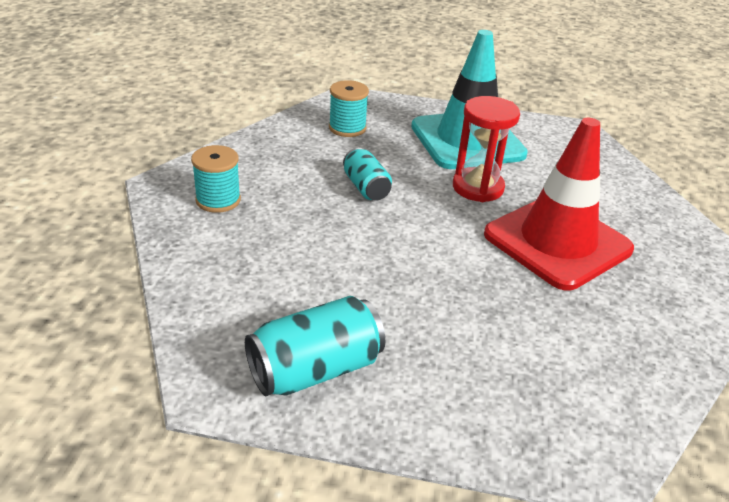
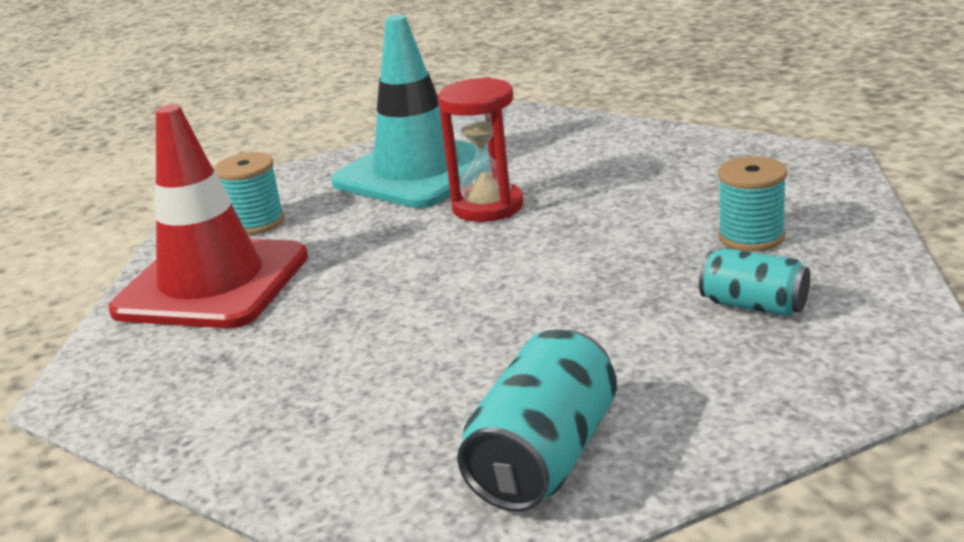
camera: 30 degrees left, 10 degrees down
(218, 200) = (183, 369): turquoise spool -> turquoise spool (751, 237)
(366, 187) = (360, 266): turquoise can -> turquoise can (754, 306)
(557, 242) = (633, 213): red traffic cone -> red traffic cone (212, 284)

